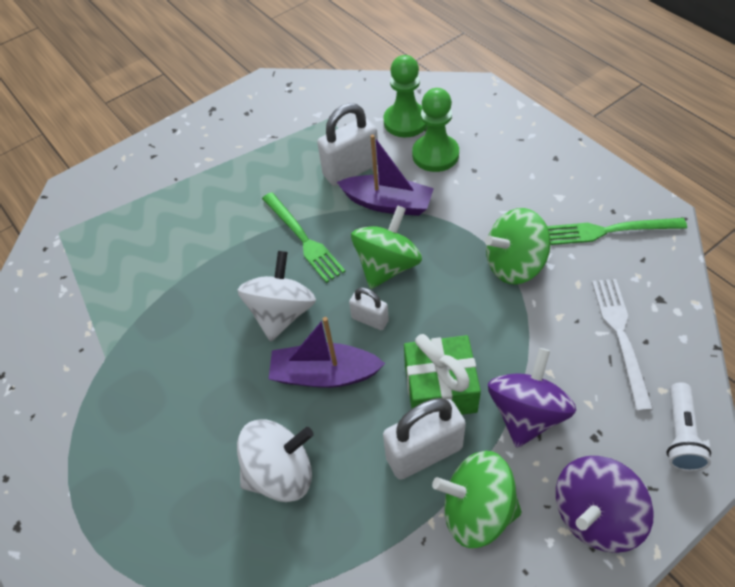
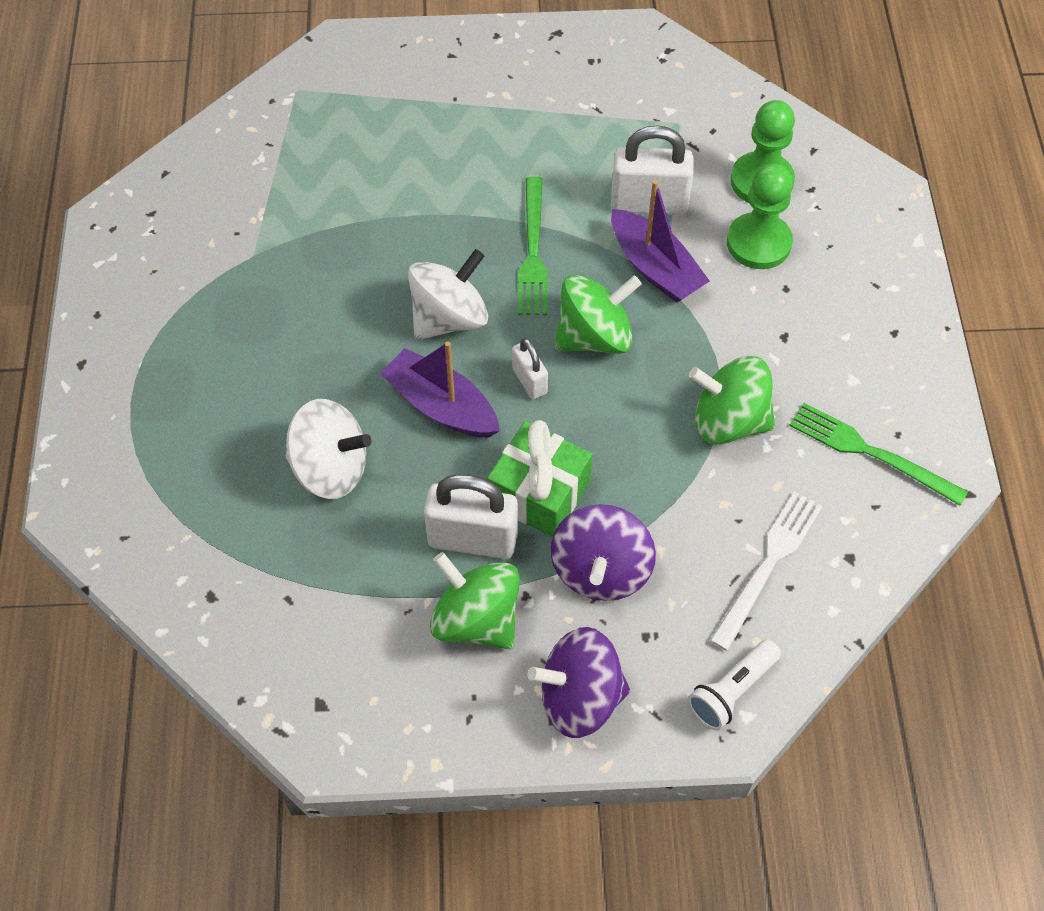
camera: 30 degrees right, 5 degrees up
(526, 413) = (601, 570): purple spinning top -> purple spinning top turned 135 degrees clockwise

